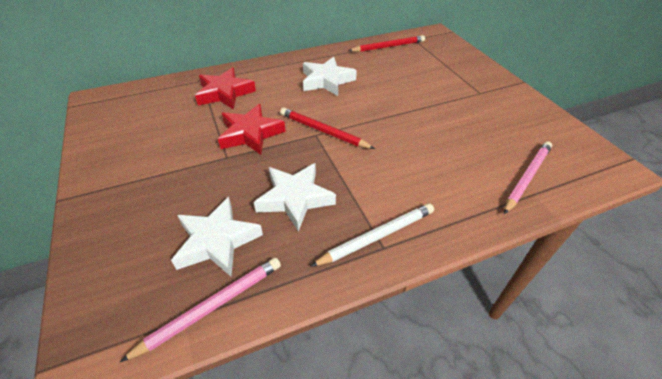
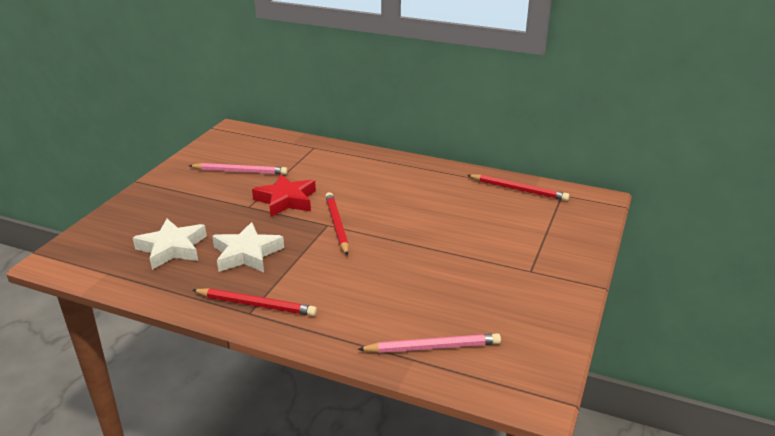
camera: 45 degrees right, 15 degrees down
(212, 306) = (124, 276): pink pencil -> pink pencil (240, 171)
(225, 93) = (315, 164): red star -> none
(326, 81) = (406, 191): white star -> none
(377, 236) = (256, 305): white pencil -> red pencil

